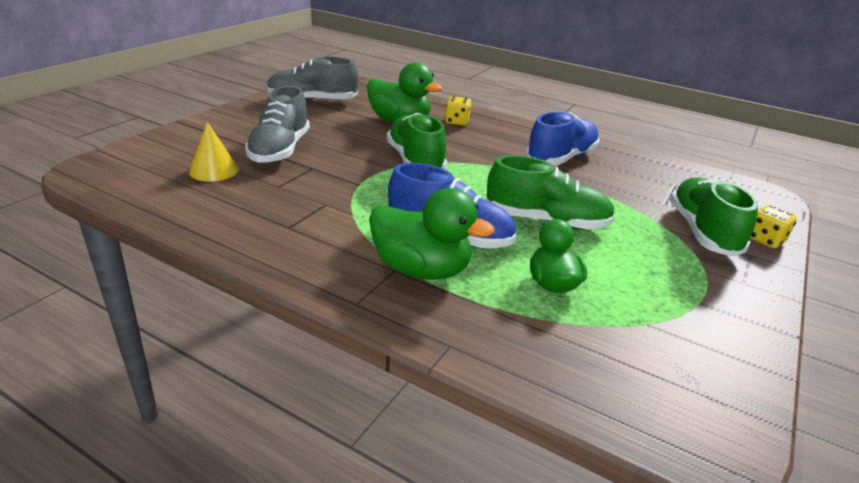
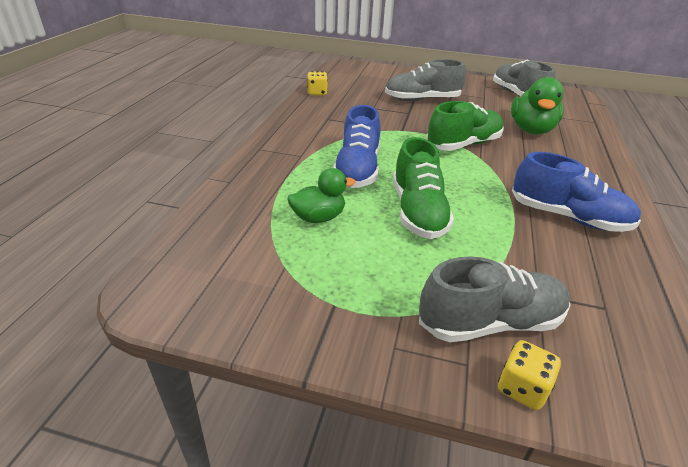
camera: 75 degrees right, 5 degrees up
(214, 170) = (374, 89): yellow cone -> none
(421, 270) = (306, 164): green duck -> none
(457, 122) = (572, 154): yellow dice -> yellow dice (317, 93)
(702, 232) = (490, 322): green shoe -> grey shoe

